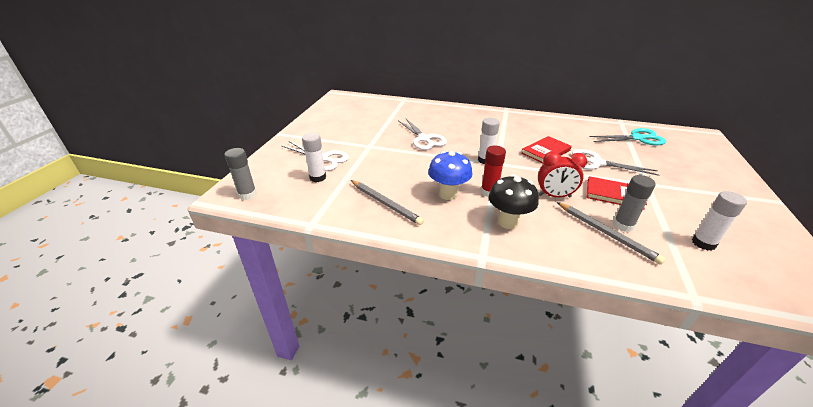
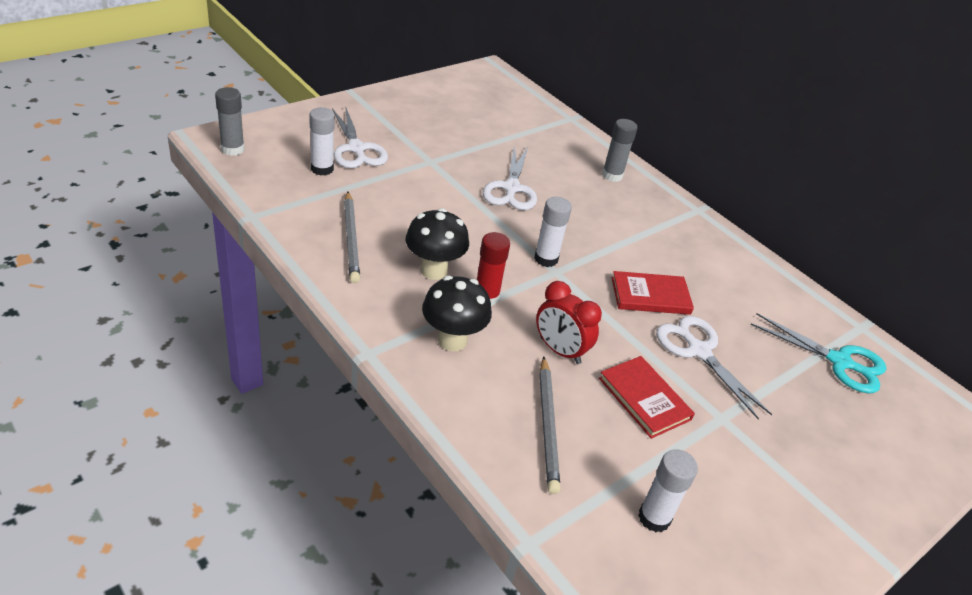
camera: 30 degrees right, 5 degrees up
(448, 194) = (434, 270): blue mushroom -> black mushroom
(623, 225) = (586, 433): grey glue stick -> grey glue stick (612, 175)

